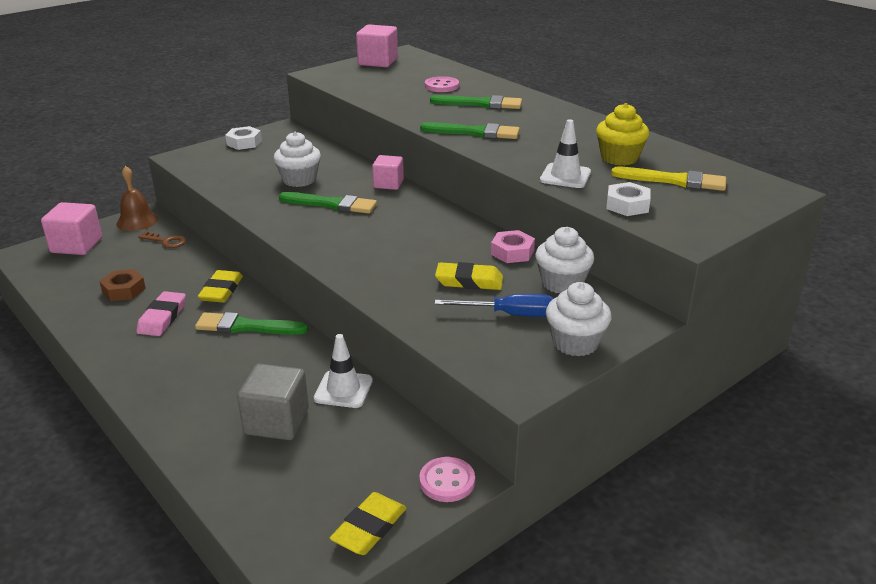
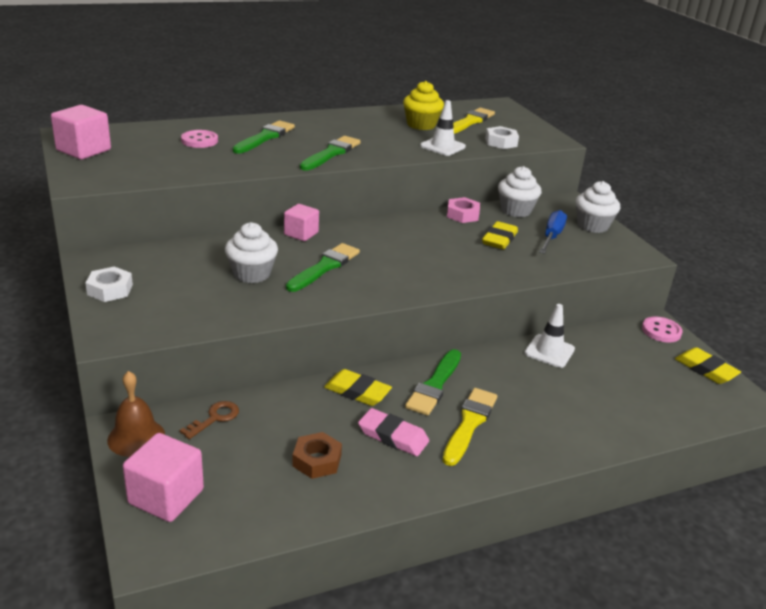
camera: 75 degrees left, 0 degrees up
(191, 354) = (469, 423): none -> yellow brush
(276, 422) = (585, 389): grey cube -> none

